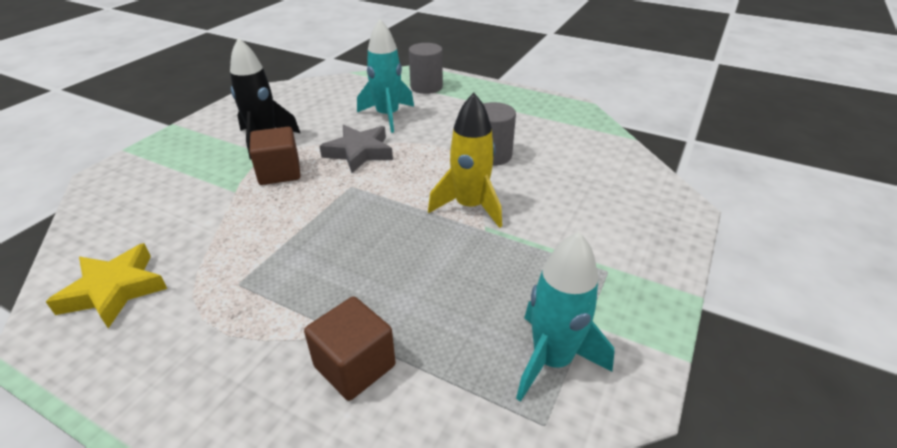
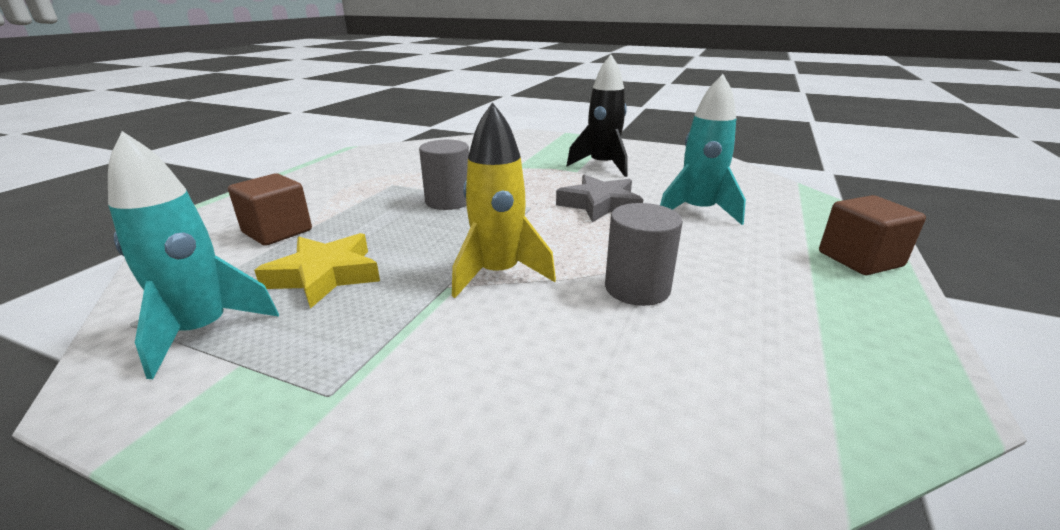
camera: 85 degrees right, 10 degrees down
(114, 290) = (399, 157): yellow star -> yellow star (325, 275)
(279, 172) = (547, 177): brown cube -> brown cube (860, 259)
(426, 87) = (815, 229): grey cylinder -> grey cylinder (448, 201)

